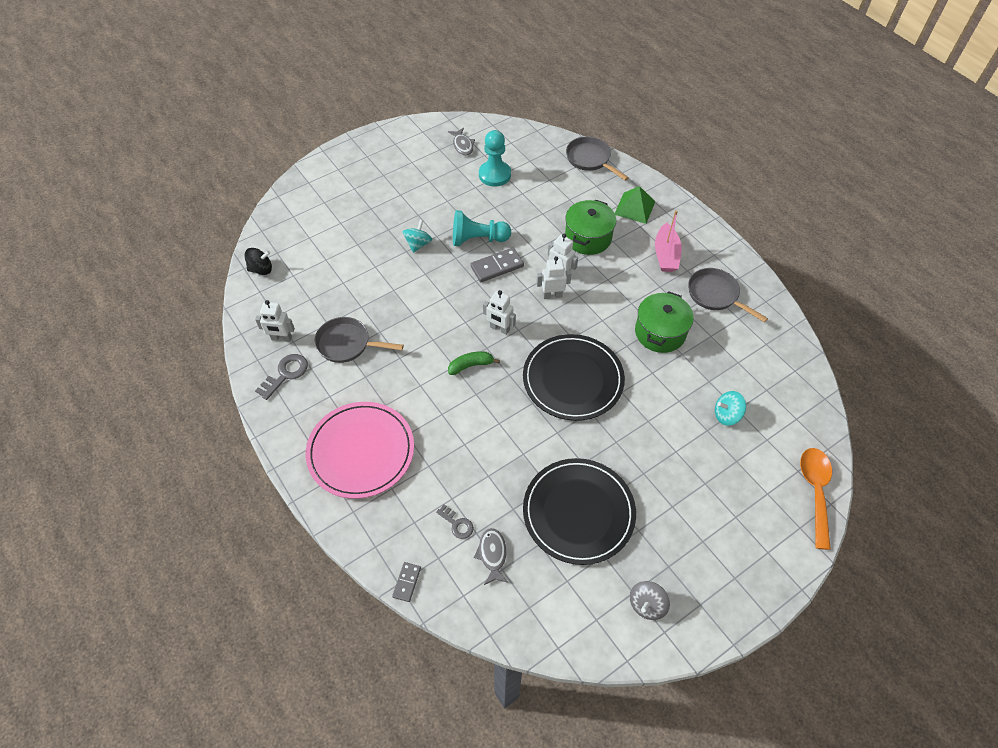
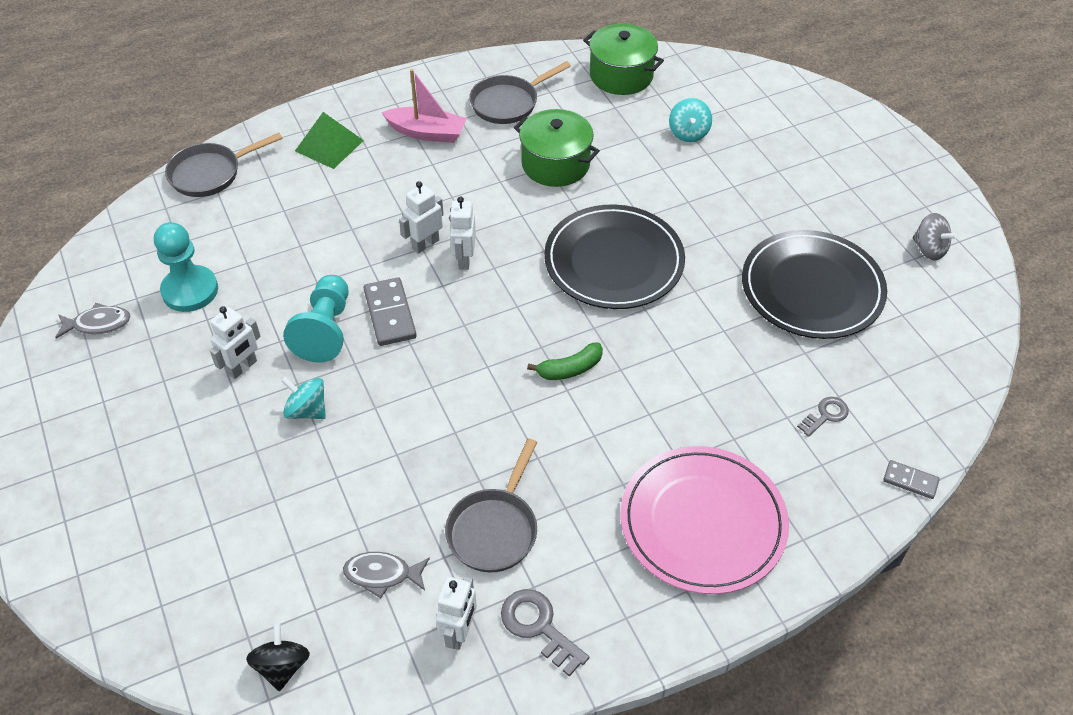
camera: 80 degrees left, 5 degrees down
(471, 365) = (570, 369): green banana -> green banana turned 105 degrees counterclockwise
(492, 555) = (869, 383): grey fish -> grey fish (382, 574)
(499, 329) = (510, 327): white robot -> white robot (242, 367)
(588, 238) = (368, 203): green pot -> green pot (621, 75)
(815, 491) = (793, 90): orange spoon -> none

